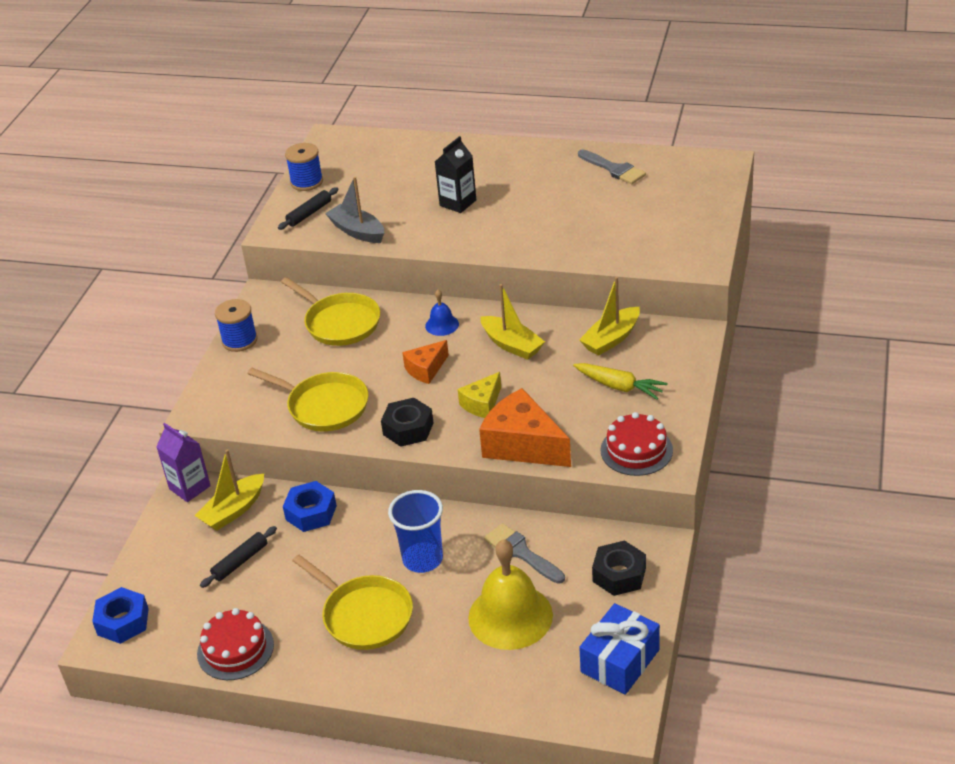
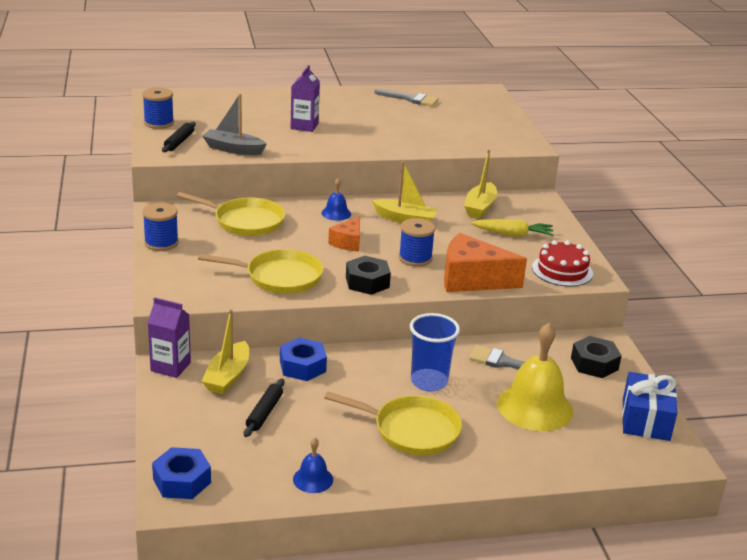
camera: 30 degrees left, 10 degrees down
(235, 649) = (313, 479): red cake -> blue bell
(458, 203) = (304, 126): black carton -> purple carton
(482, 404) = (415, 258): yellow cheese -> blue spool

